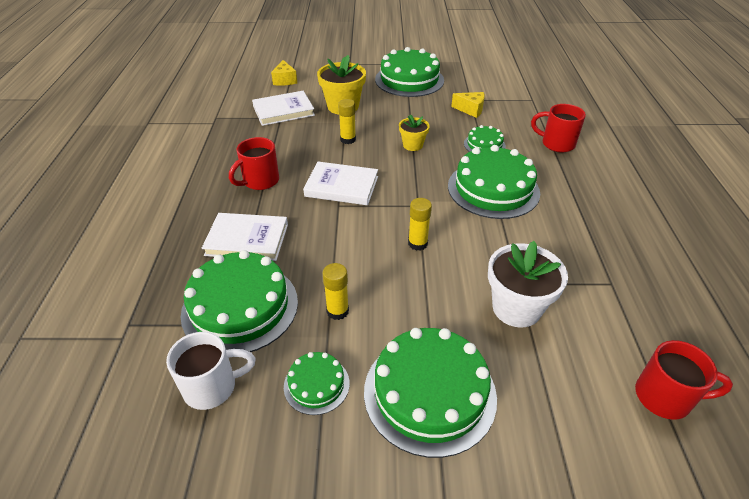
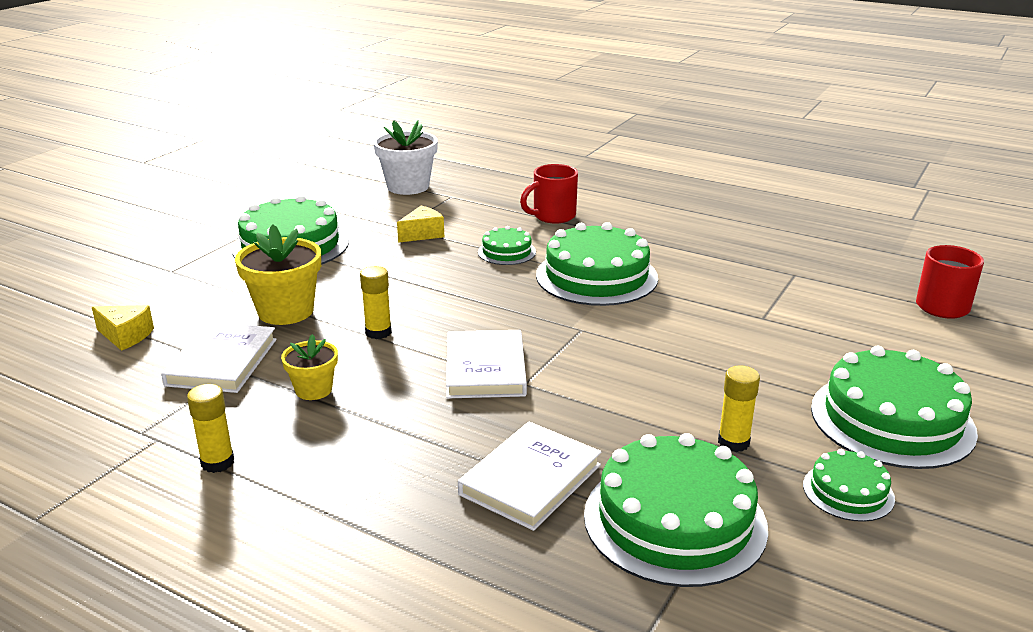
camera: 60 degrees left, 15 degrees down
(212, 387) = (814, 580): white mug -> none
(260, 181) = (395, 433): red mug -> none
(341, 186) = (485, 369): white book -> white book turned 45 degrees counterclockwise
(413, 145) = (452, 293): yellow flower pot -> yellow flower pot (313, 390)
(417, 243) = (653, 352): yellow glue stick -> yellow glue stick (217, 462)
(516, 308) = (798, 331): white flower pot -> white flower pot (408, 186)

